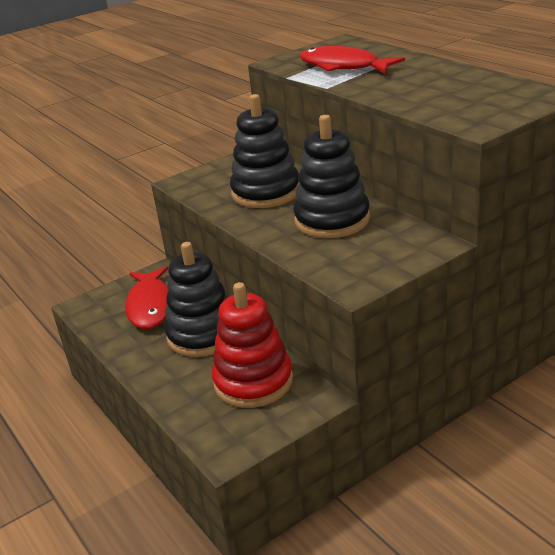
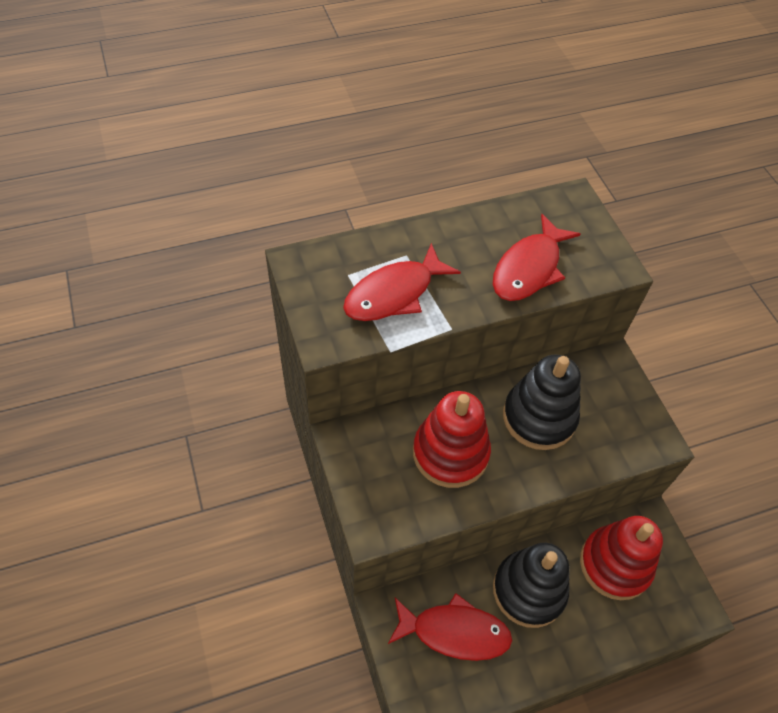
camera: 80 degrees left, 25 degrees up
(266, 192) = (450, 453): black stacking toy -> red stacking toy
(426, 96) = (529, 268): none -> red fish

